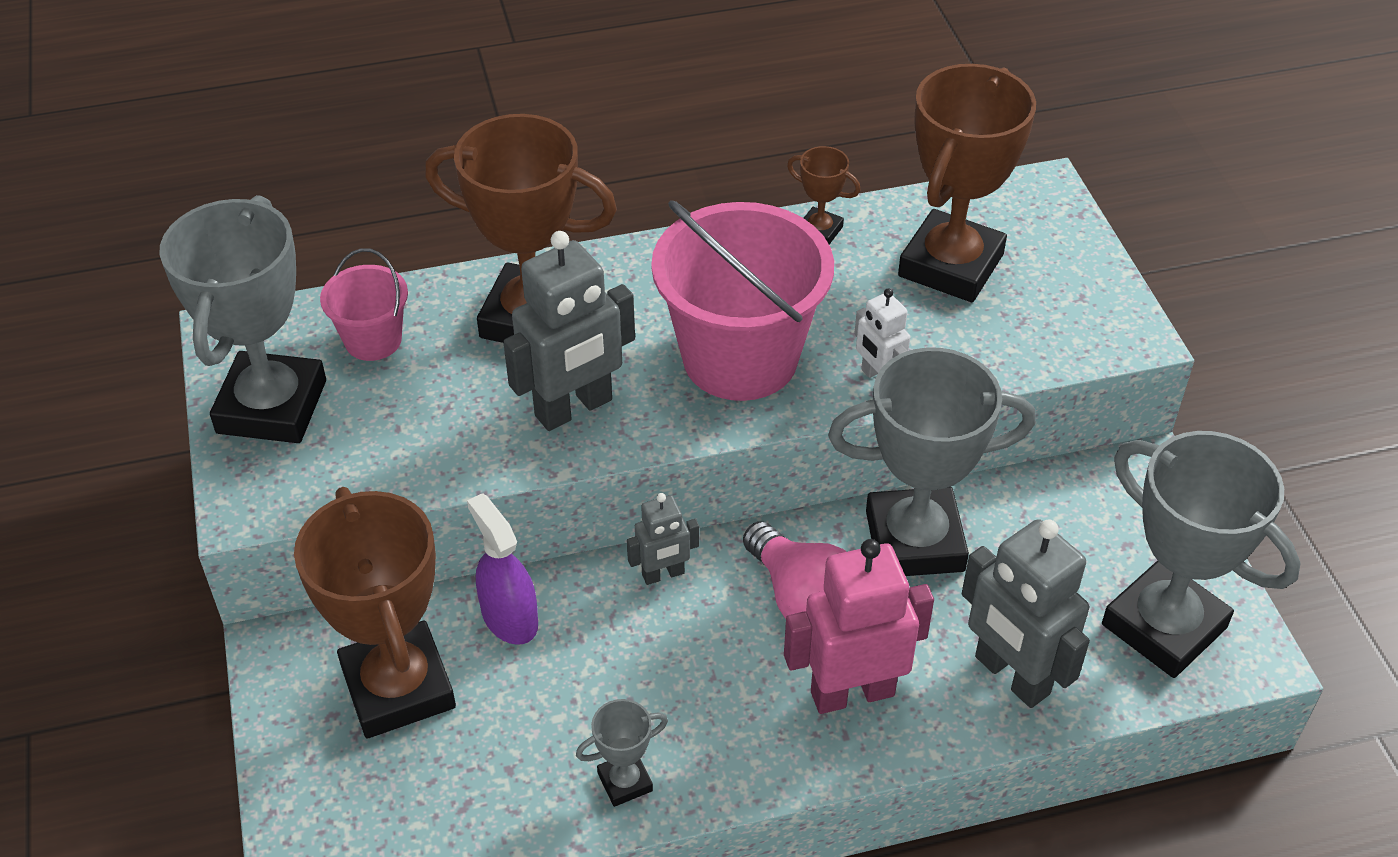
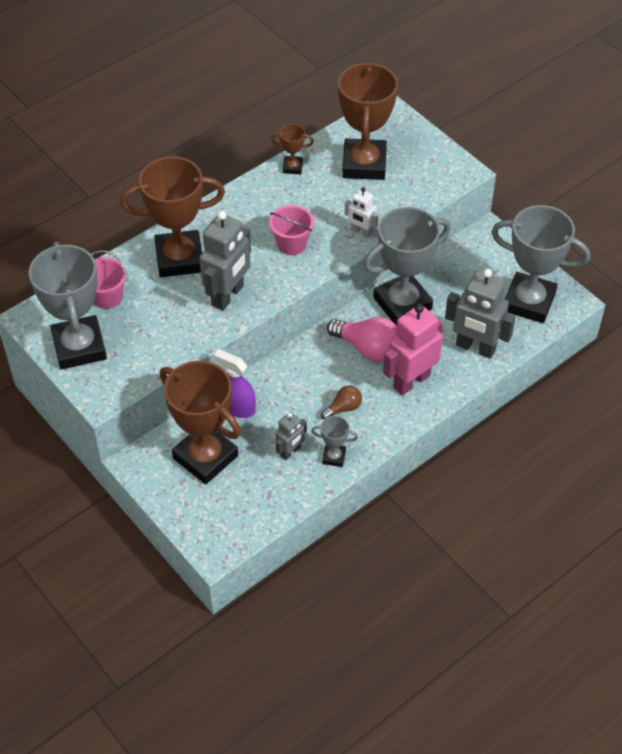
camera: 25 degrees left, 5 degrees up
(625, 782) = (334, 457): grey trophy -> grey trophy turned 60 degrees clockwise
(663, 574) = (297, 361): grey robot -> grey robot (290, 452)
(696, 695) = (343, 408): none -> brown light bulb
(740, 358) = (291, 244): pink bucket -> pink bucket, size x0.50

